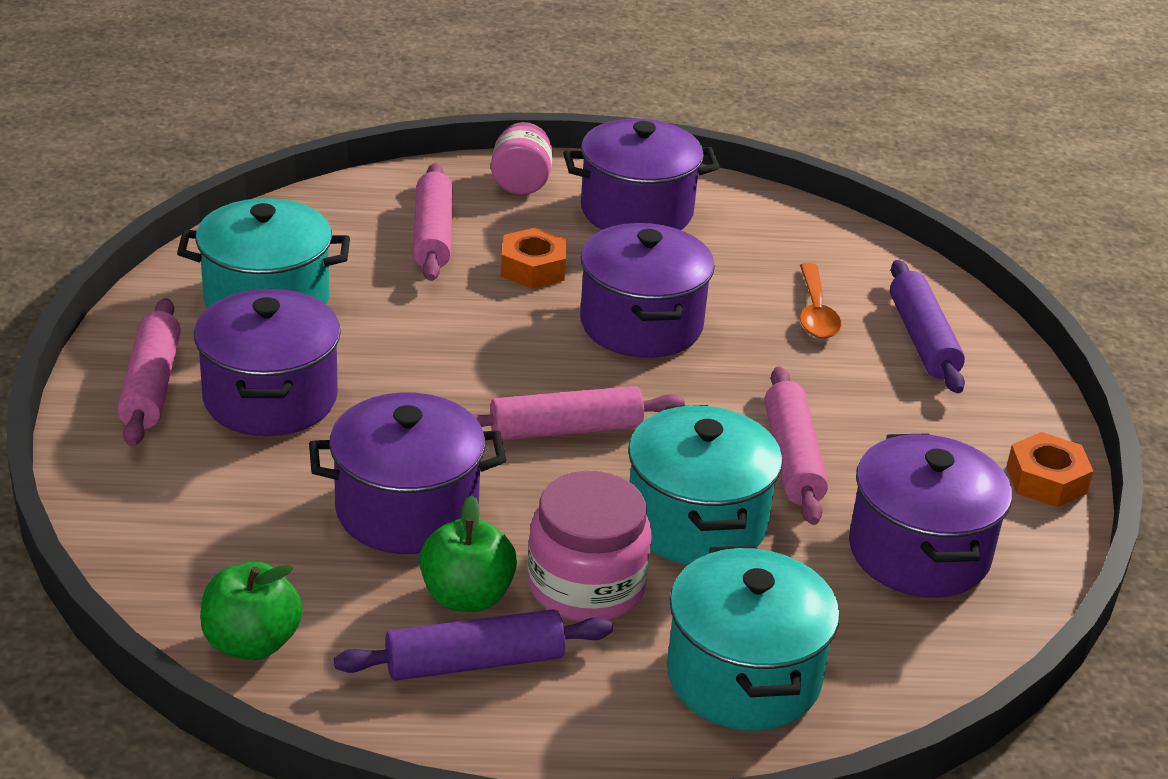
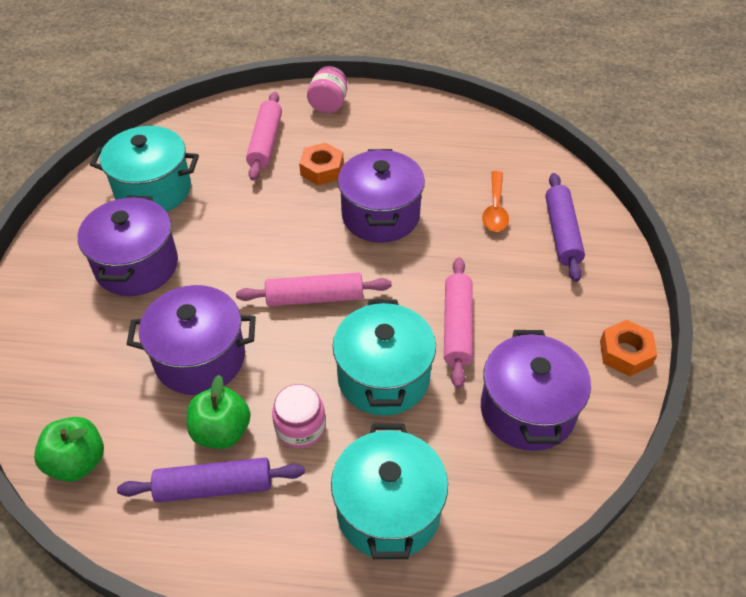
camera: 10 degrees right, 15 degrees up
(151, 385) = (68, 253): pink rolling pin -> none
(586, 586) = (300, 427): pink jar -> pink jar, size x0.66
(636, 211) = (396, 127): purple pot -> none

